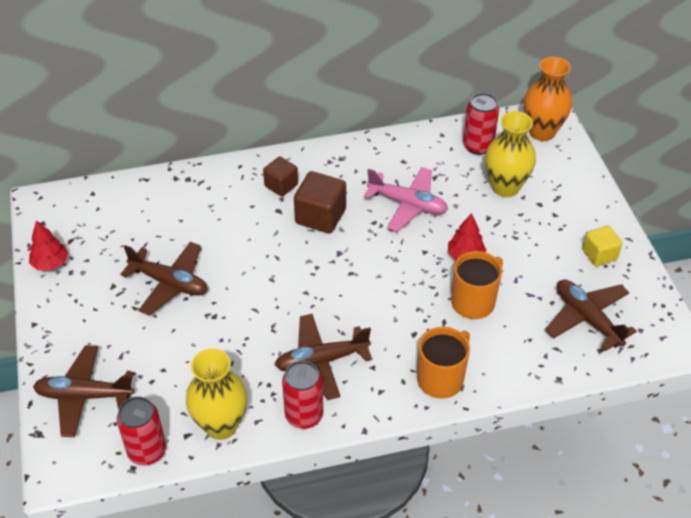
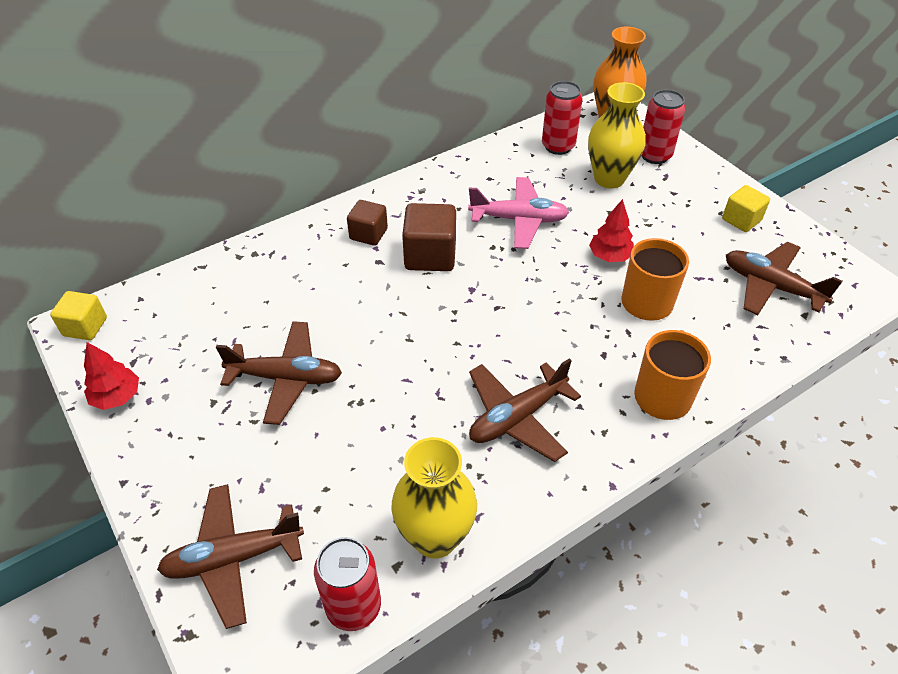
camera: 20 degrees left, 0 degrees up
(47, 205) = (85, 327): none -> yellow cube
(304, 415) = (531, 490): red can -> red can (654, 155)

